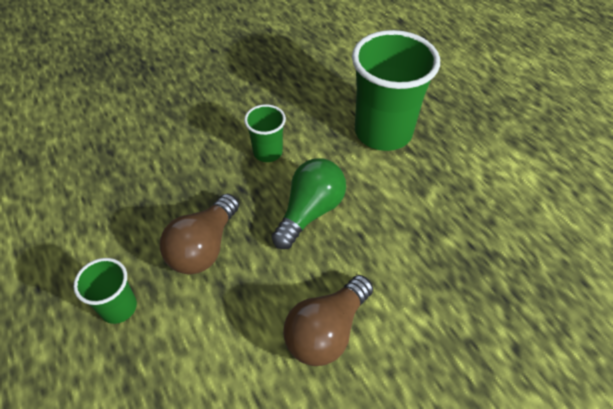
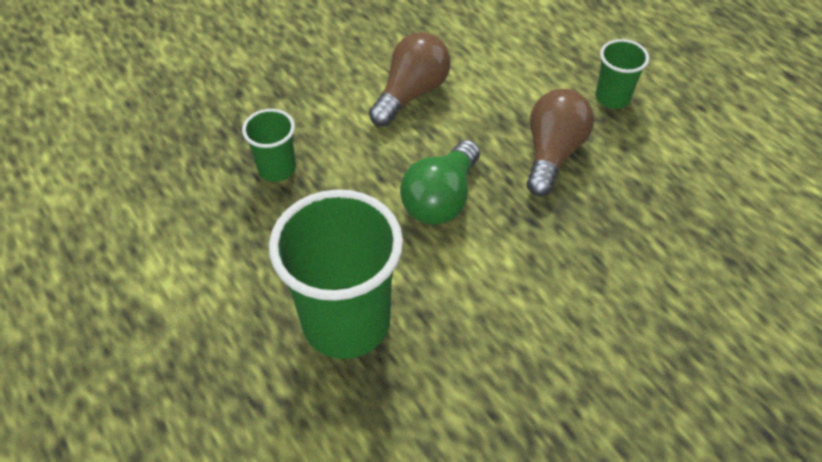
camera: 175 degrees right, 0 degrees up
(268, 152) = (511, 275): green cup -> green cup (277, 169)

